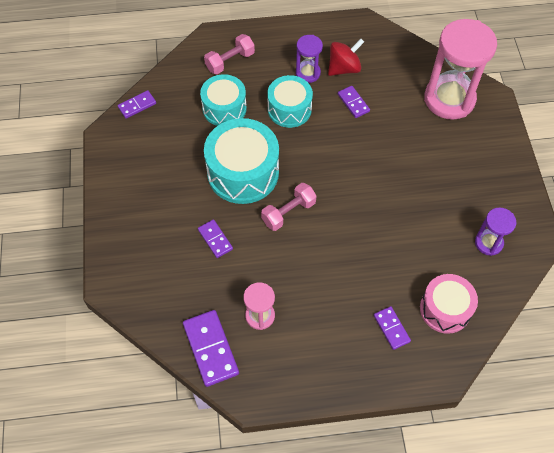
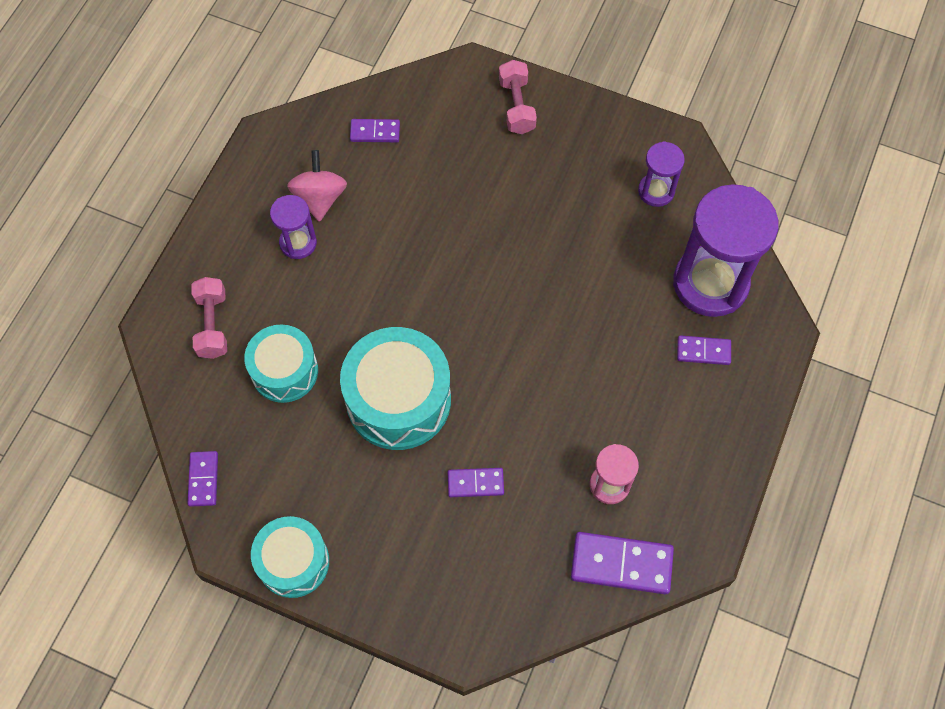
camera: 60 degrees left, 5 degrees up
(288, 212) = (489, 378): pink dumbbell -> pink dumbbell (516, 106)
(289, 109) = (339, 295): turquoise drum -> turquoise drum (293, 562)
(344, 68) = (320, 198): red spinning top -> pink spinning top
(353, 103) = (379, 217): purple domino -> purple domino (375, 132)
(445, 309) = (710, 283): pink drum -> purple hourglass
(449, 99) = (444, 113): pink hourglass -> none

